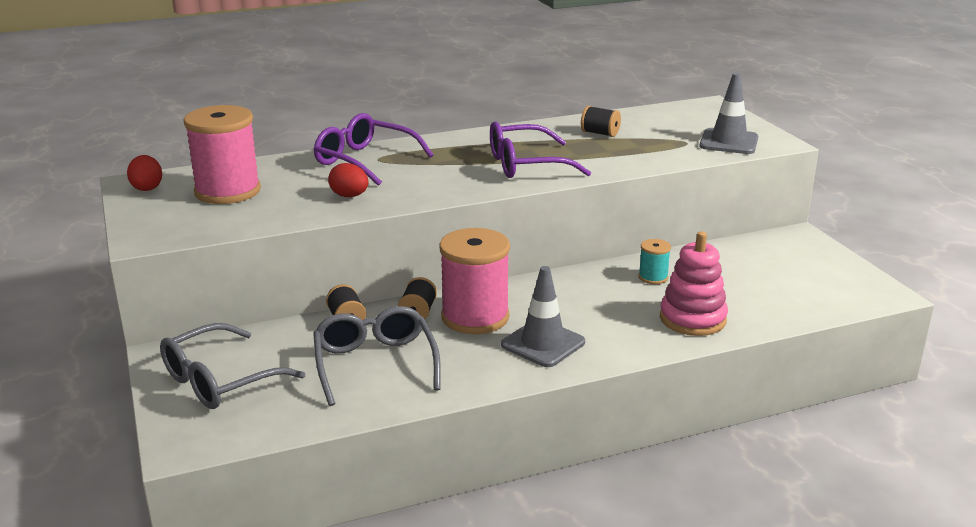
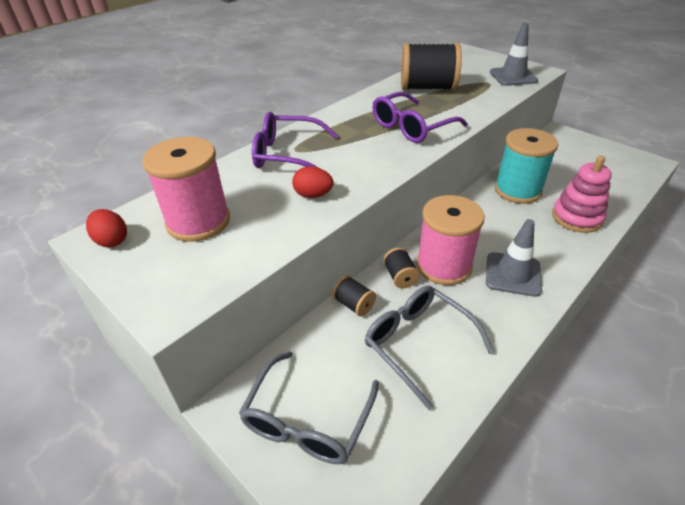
camera: 25 degrees left, 15 degrees up
(600, 133) = (427, 88): black spool -> black spool, size x2.15
(653, 277) = (517, 190): turquoise spool -> turquoise spool, size x2.15

